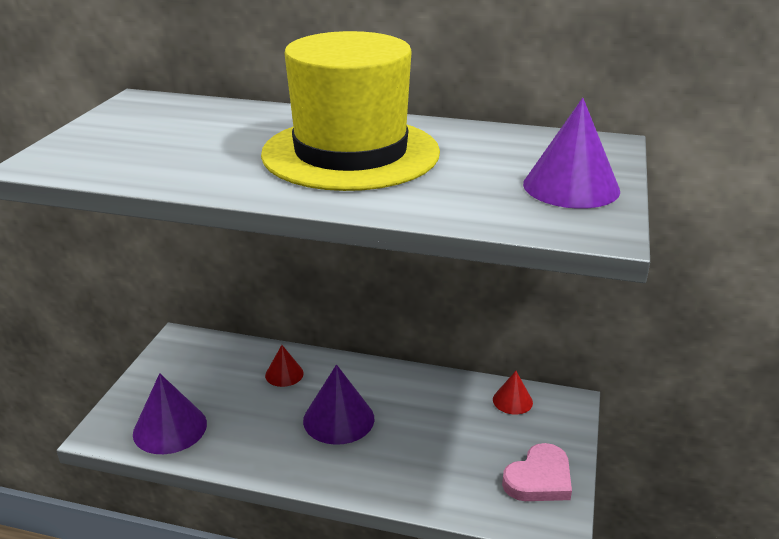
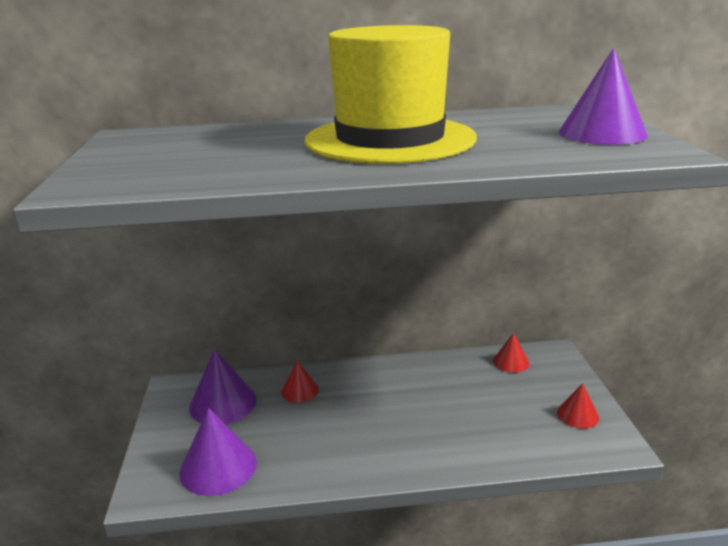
camera: 20 degrees left, 5 degrees down
(338, 419) = (377, 414): purple cone -> purple cone (223, 403)
(539, 479) = (577, 415): pink heart -> red cone

